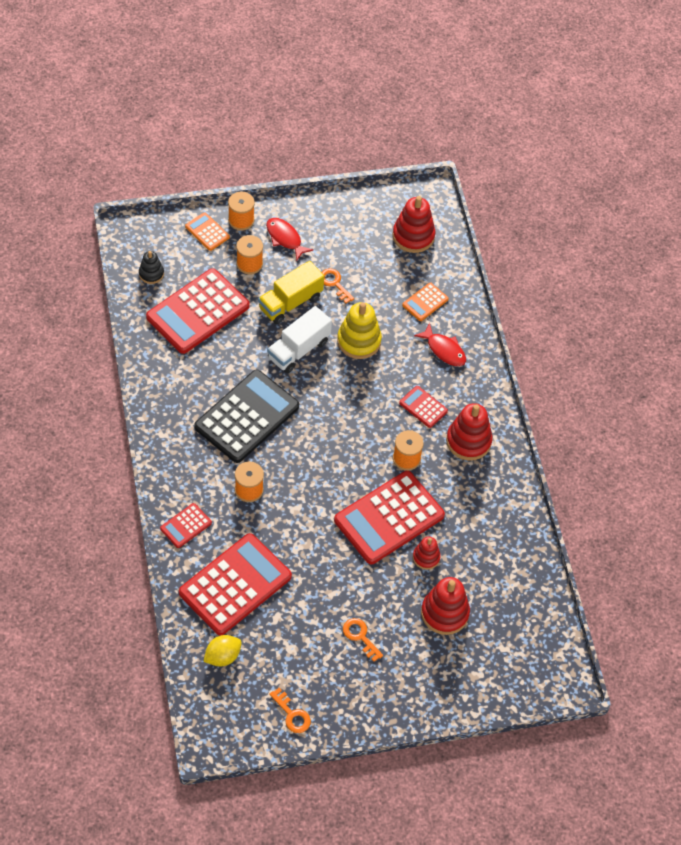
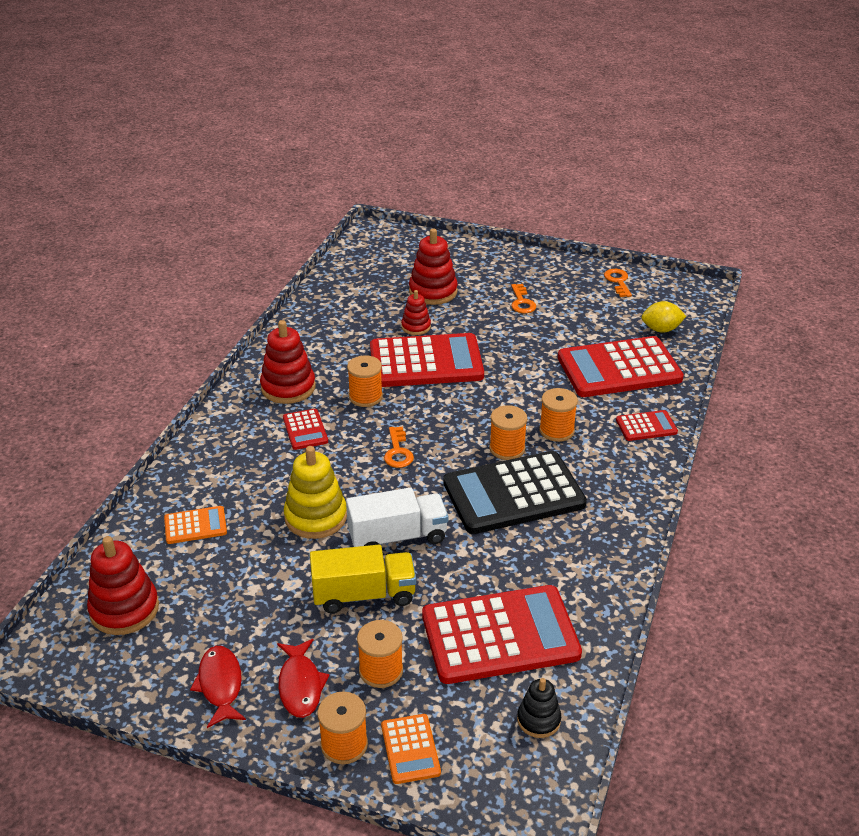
camera: 145 degrees left, 20 degrees down
(274, 455) = (507, 448): none -> orange spool
(334, 284) = (286, 593): orange key -> orange key (398, 452)
(444, 350) = (227, 470): red fish -> red fish (220, 685)

